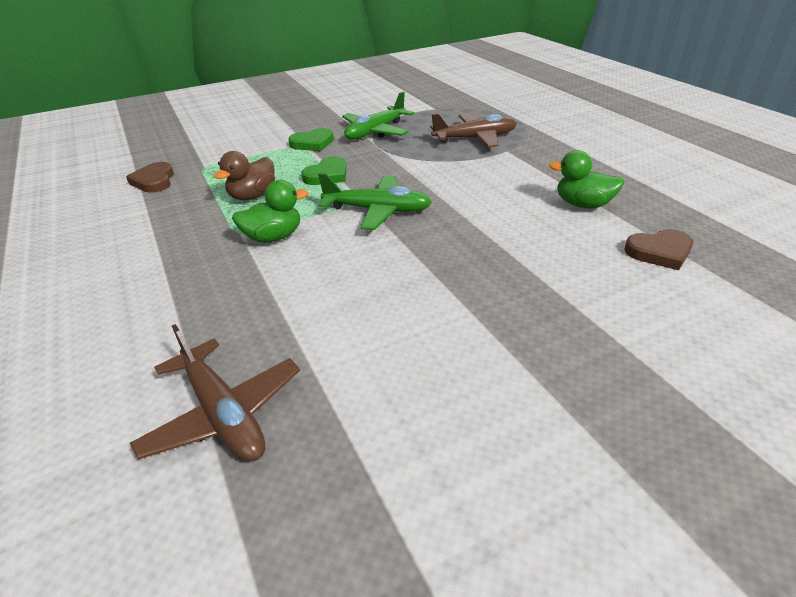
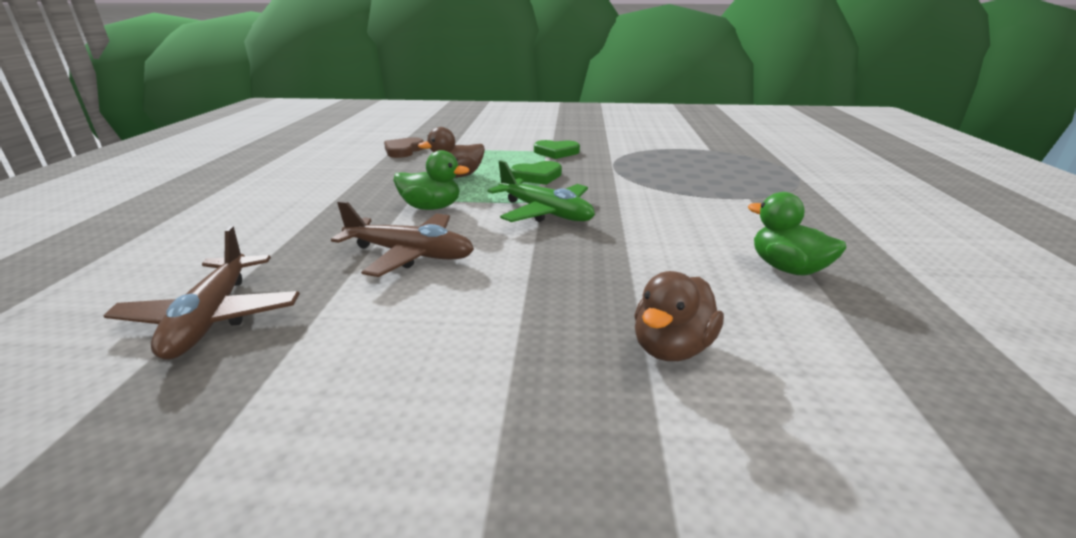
camera: 30 degrees right, 10 degrees down
(375, 132) = (624, 155): green plane -> none
(475, 138) = (724, 180): brown plane -> brown plane (410, 254)
(576, 289) = (671, 348): none -> brown duck
(659, 252) = (845, 350): brown heart -> none

